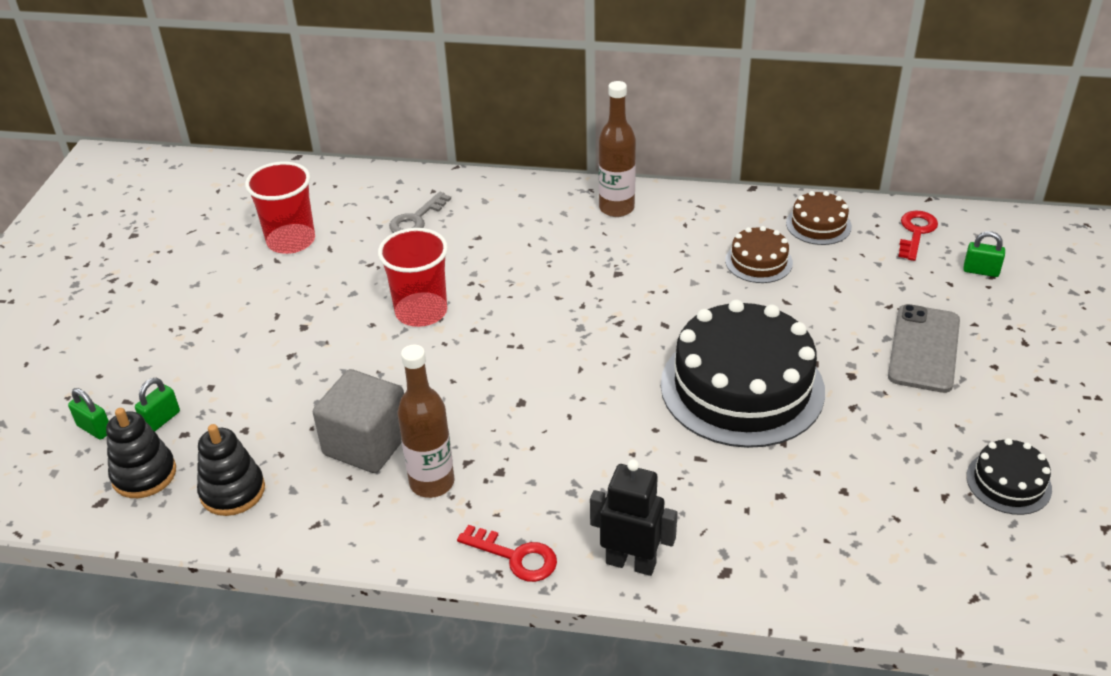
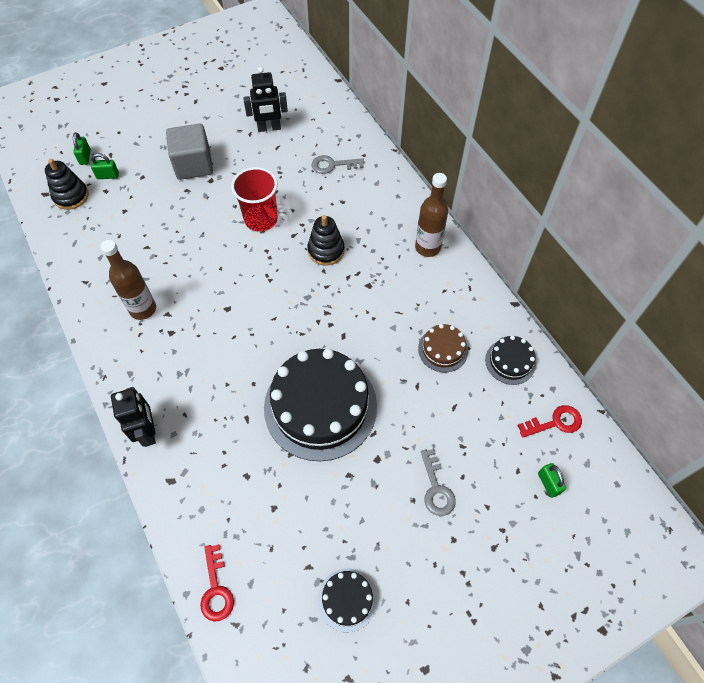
camera: 50 degrees right, 20 degrees up
(232, 491) = (83, 235): black stacking toy -> black stacking toy (326, 250)
(291, 241) = (269, 128): red cup -> black robot
(366, 444) = (149, 264): grey cube -> grey cube (193, 165)
(515, 557) = (118, 377): red key -> red key (216, 589)
(818, 225) = (510, 361): brown cake -> black cake
(924, 348) = (436, 488): grey phone -> grey key

